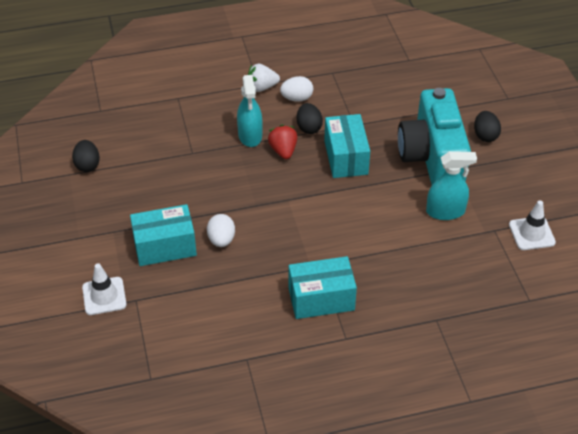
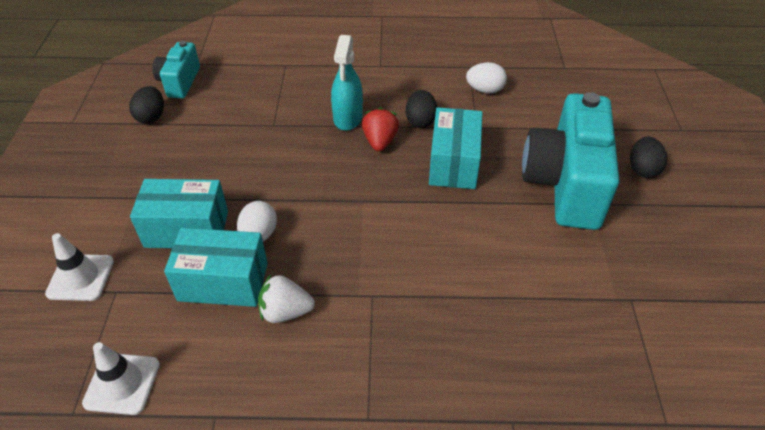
camera: 15 degrees right, 0 degrees up
(95, 130) = (180, 82): none -> turquoise camera
(262, 87) = (383, 69): white strawberry -> white strawberry (285, 312)
(297, 98) = (418, 87): white egg -> white egg (485, 90)
(321, 299) = (355, 347): turquoise box -> turquoise box (223, 282)
(445, 211) = (566, 258): turquoise spray bottle -> none
(531, 233) = (686, 316): white traffic cone -> white traffic cone (122, 383)

